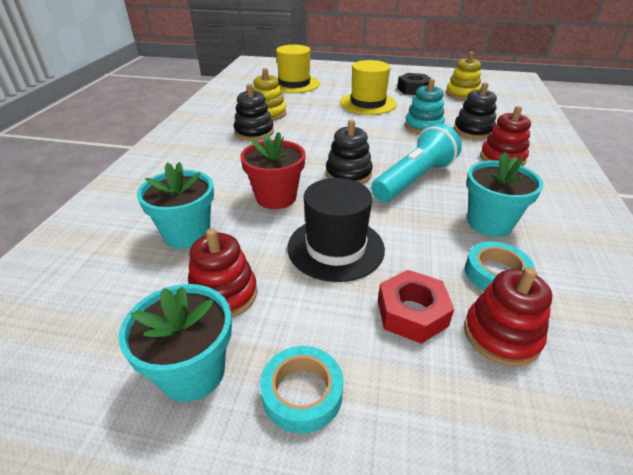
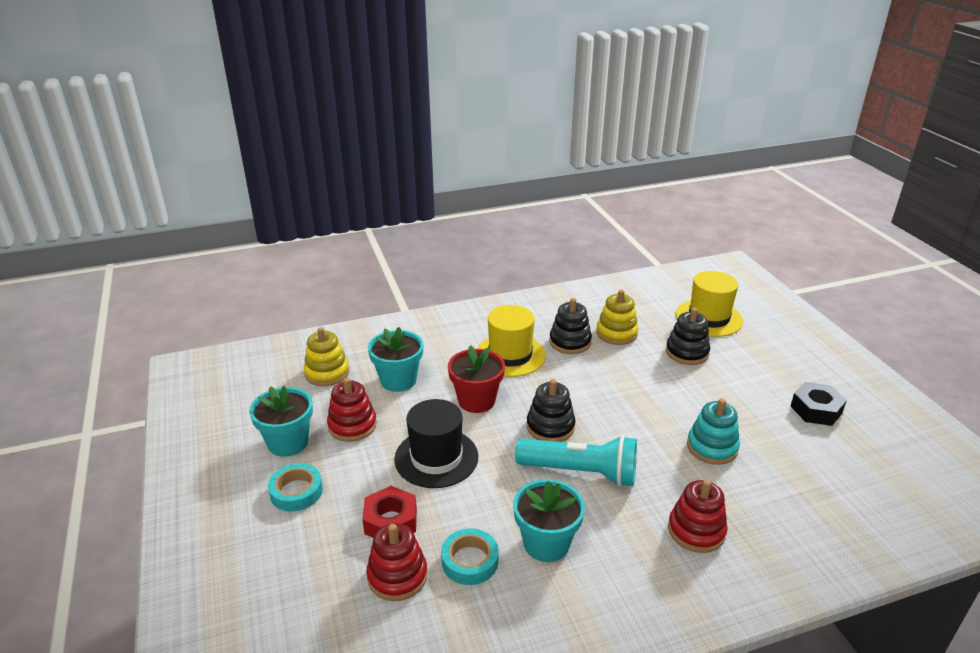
camera: 60 degrees right, 5 degrees down
(368, 103) = (723, 387): yellow hat -> yellow hat (510, 355)
(462, 94) = (859, 456): yellow stacking toy -> yellow stacking toy (327, 373)
(473, 131) = (747, 491): black stacking toy -> black stacking toy (687, 352)

